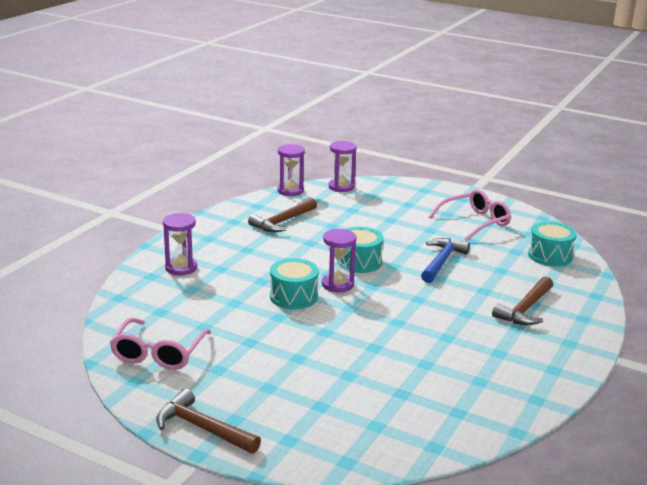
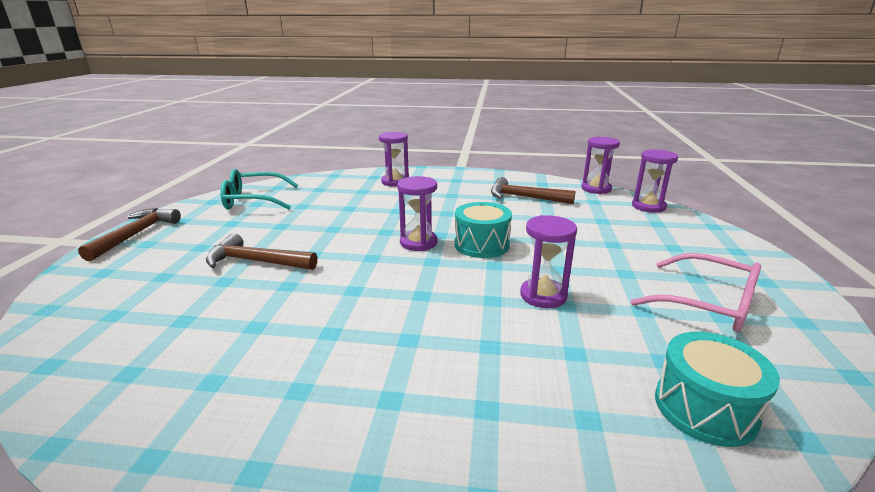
camera: 70 degrees right, 0 degrees up
(158, 353) = (253, 200): pink glasses -> turquoise glasses
(293, 296) = (376, 228): turquoise drum -> none
(442, 261) = (543, 295): blue hammer -> purple hourglass
(525, 309) = (460, 401): brown hammer -> brown hammer (256, 262)

